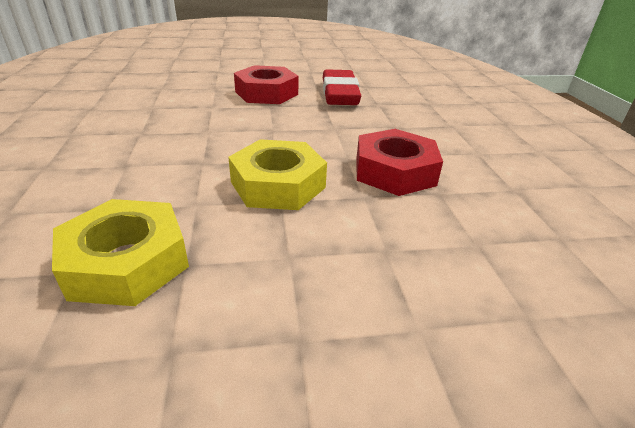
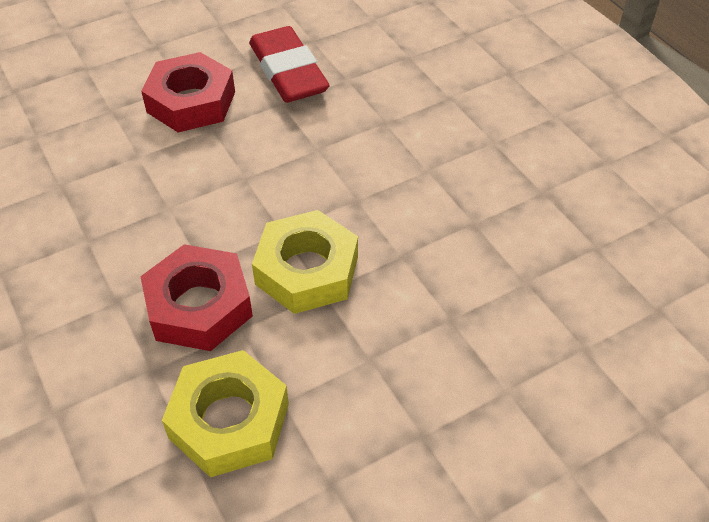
camera: 20 degrees left, 15 degrees up
(394, 171) = (417, 206): red nut -> red nut (199, 306)

